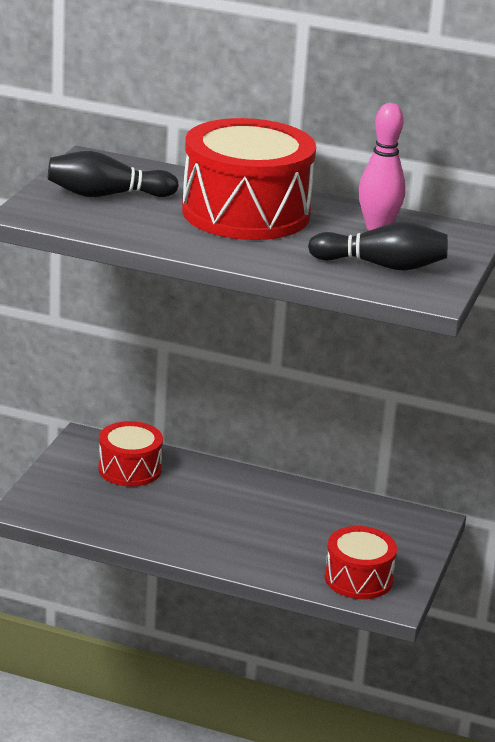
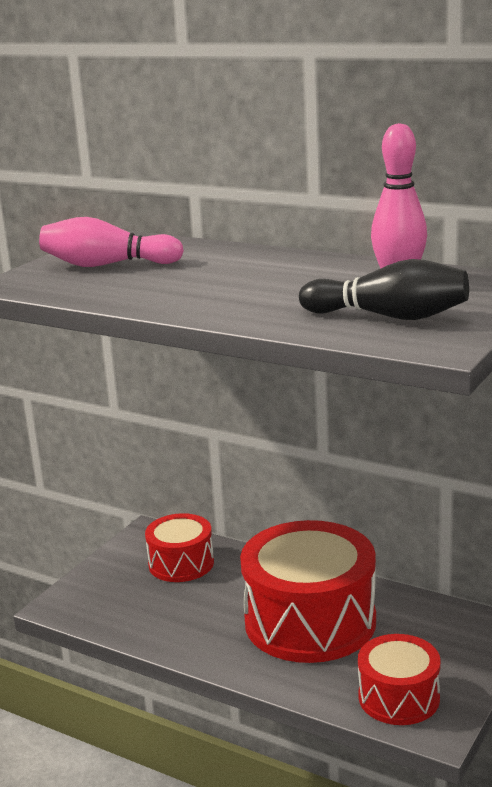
camera: 15 degrees right, 5 degrees down
(107, 195) = (107, 265): black bowling pin -> pink bowling pin
(246, 213) = (251, 274): red drum -> red drum (310, 621)

